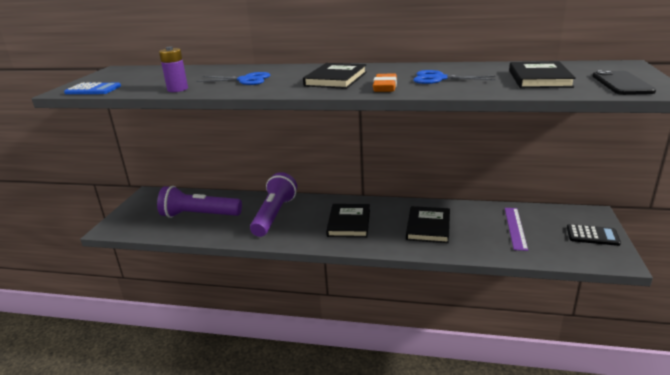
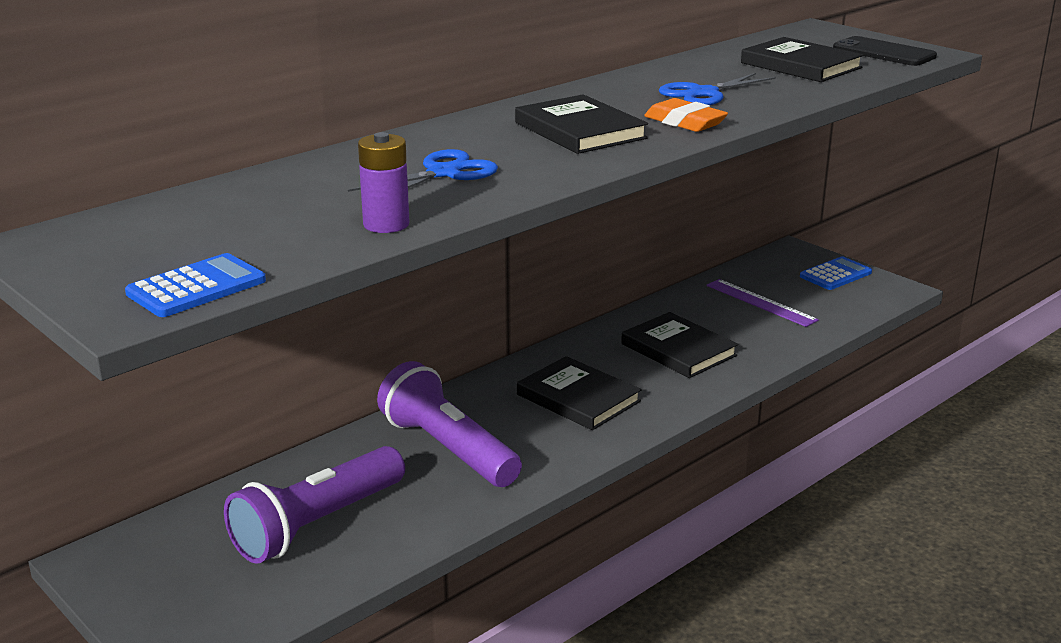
camera: 55 degrees left, 0 degrees up
(592, 235) = (835, 275): black calculator -> blue calculator

